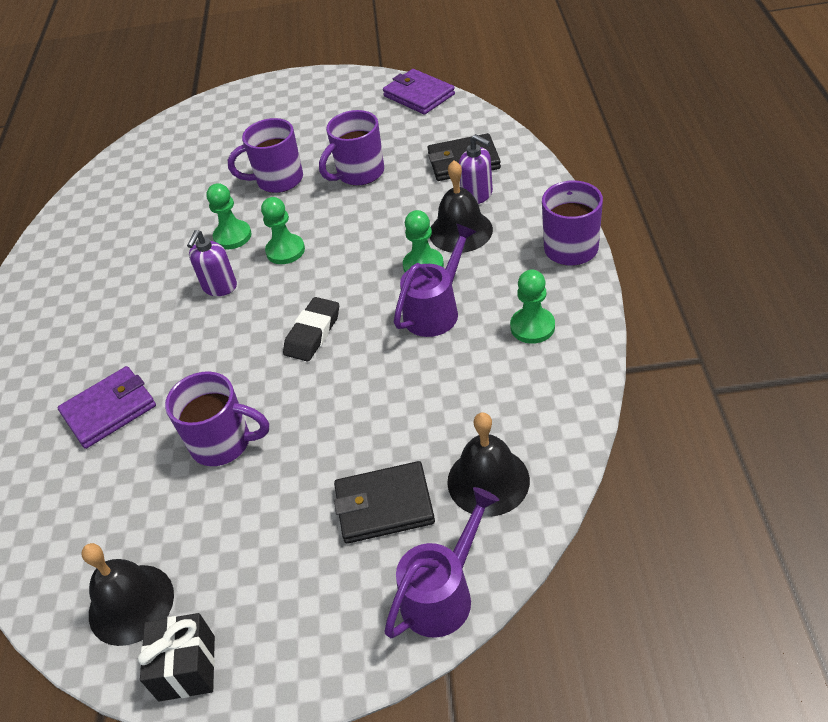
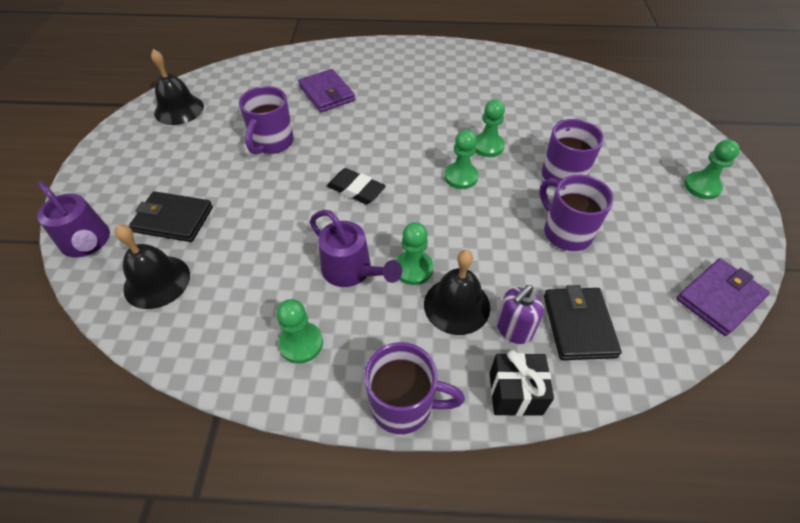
camera: 90 degrees right, 5 degrees up
(187, 668) = (125, 131): black gift -> black gift (515, 393)
(219, 287) = (427, 139): purple soap dispenser -> none
(291, 100) = (702, 187): none -> green pawn
(384, 505) = (174, 219): black wallet -> black wallet turned 75 degrees counterclockwise

